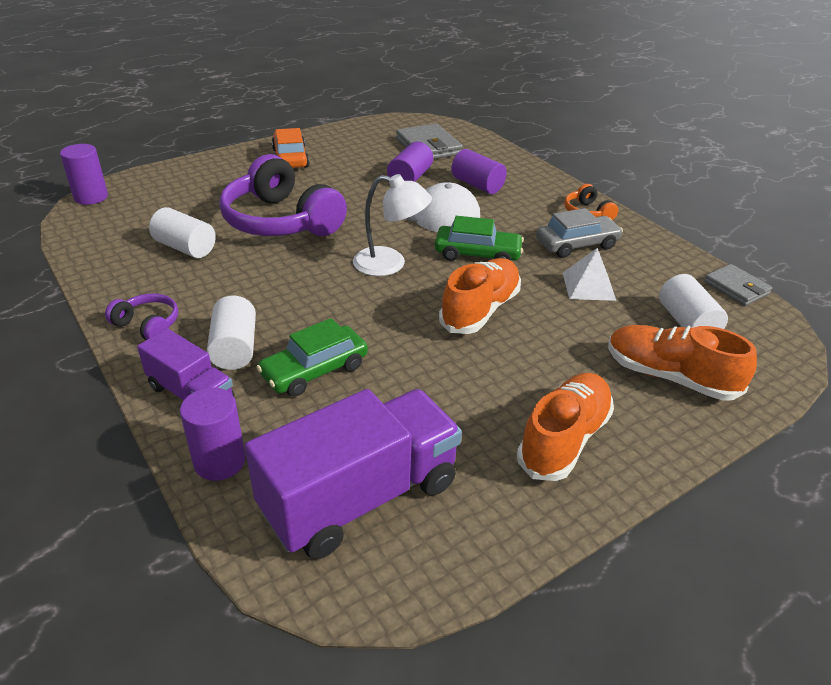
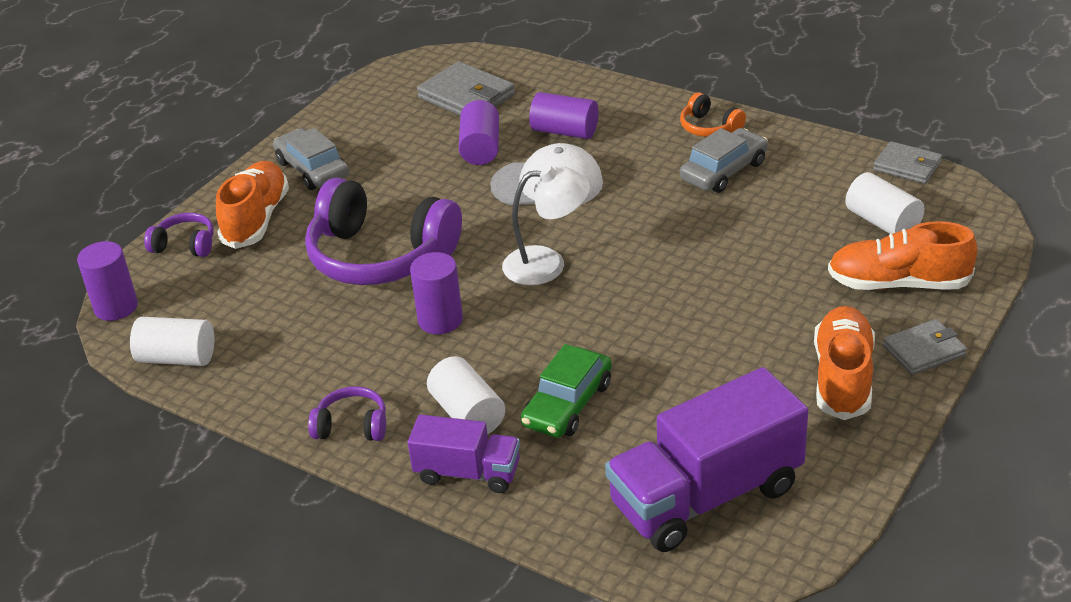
camera: 20 degrees left, 0 degrees up
(170, 176) = (185, 245): none -> purple headphones
(185, 248) = (302, 327): white cylinder -> white cylinder (177, 358)
(219, 461) = (555, 519): purple cylinder -> purple cylinder (440, 320)
(290, 158) = (312, 169): orange car -> grey car
(360, 497) = (706, 496): purple truck -> purple truck turned 150 degrees counterclockwise
(477, 254) = (630, 219): green car -> none
(480, 310) = (679, 281): orange shoe -> orange shoe (256, 219)
(588, 286) = (766, 216): white pyramid -> none
(658, 444) = (924, 351): none -> grey wallet

